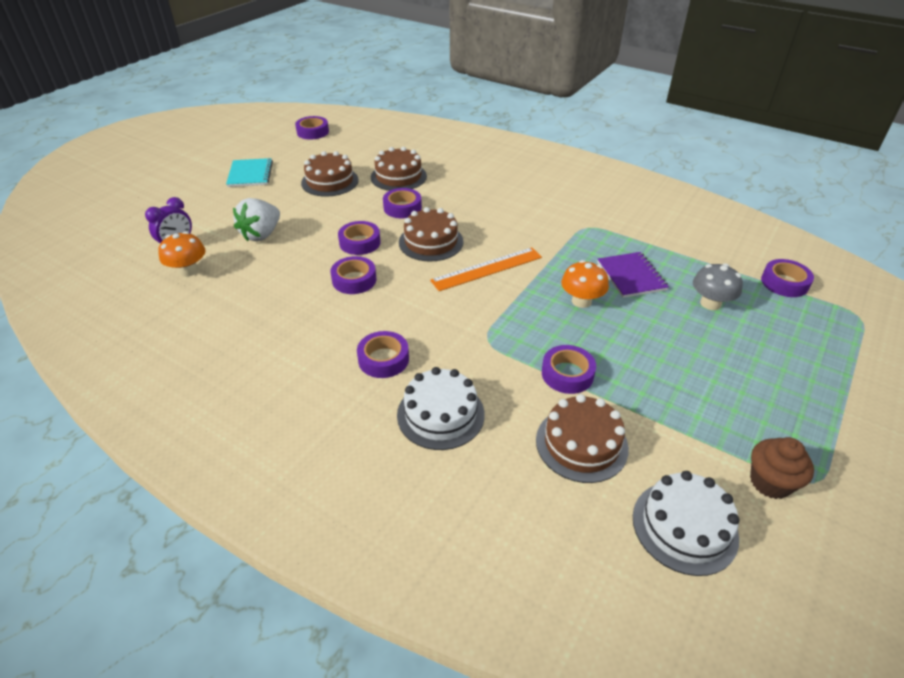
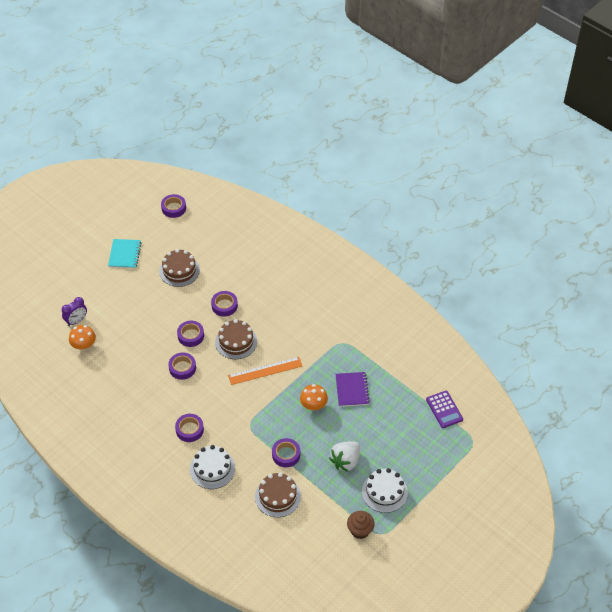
camera: 10 degrees right, 10 degrees up
(261, 235) = (129, 319): white strawberry -> white strawberry (345, 461)
(398, 176) = (228, 272): brown cake -> none
(684, 526) = (308, 544): white cake -> white cake (384, 492)
(710, 303) = (390, 418): grey mushroom -> none
(784, 283) = (444, 409): purple tape -> purple calculator

